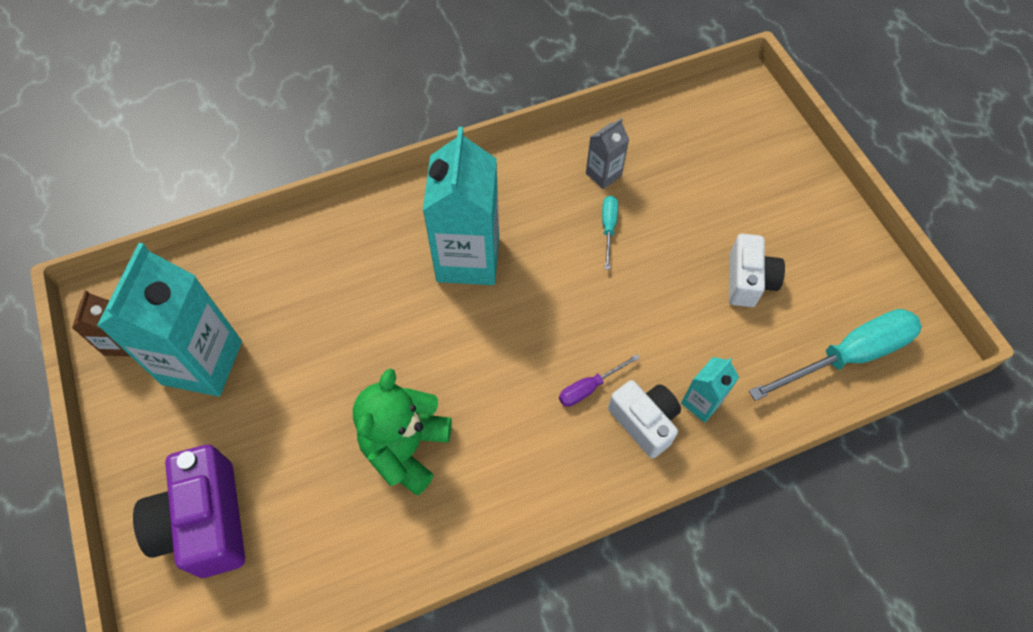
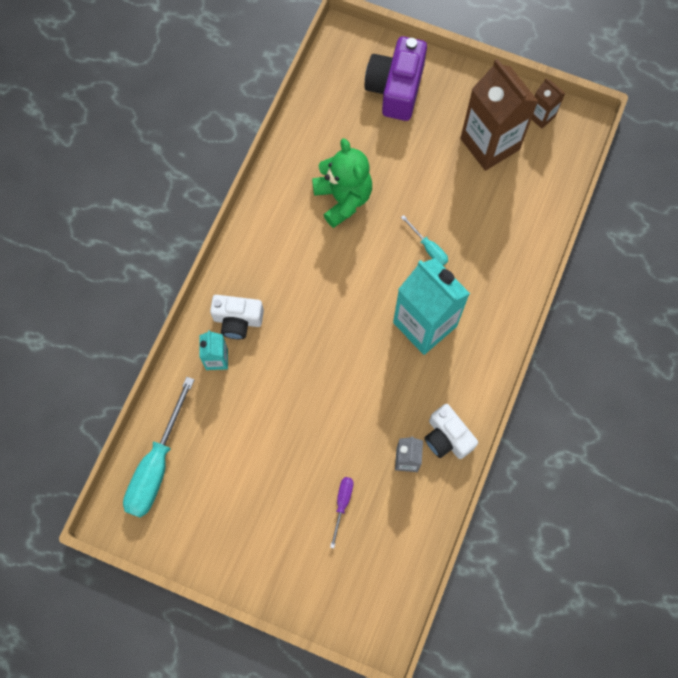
camera: 135 degrees right, 10 degrees up
(202, 362) = (490, 144): turquoise carton -> brown carton
(205, 522) = (395, 88): purple camera -> purple camera turned 105 degrees counterclockwise
(589, 387) = (283, 312): purple screwdriver -> purple screwdriver (342, 504)
(608, 228) = (366, 422): turquoise screwdriver -> turquoise screwdriver (428, 248)
(748, 280) = (252, 464): white camera -> white camera (447, 437)

